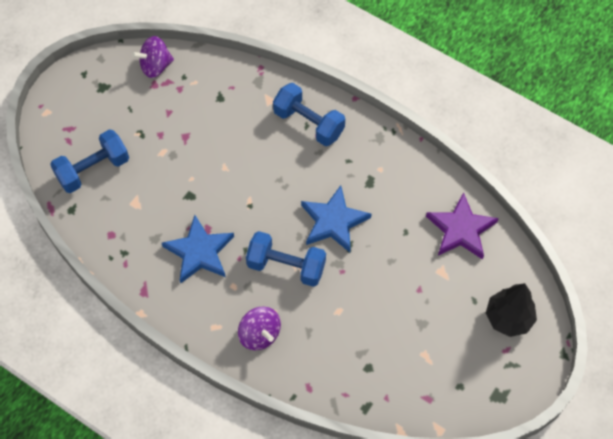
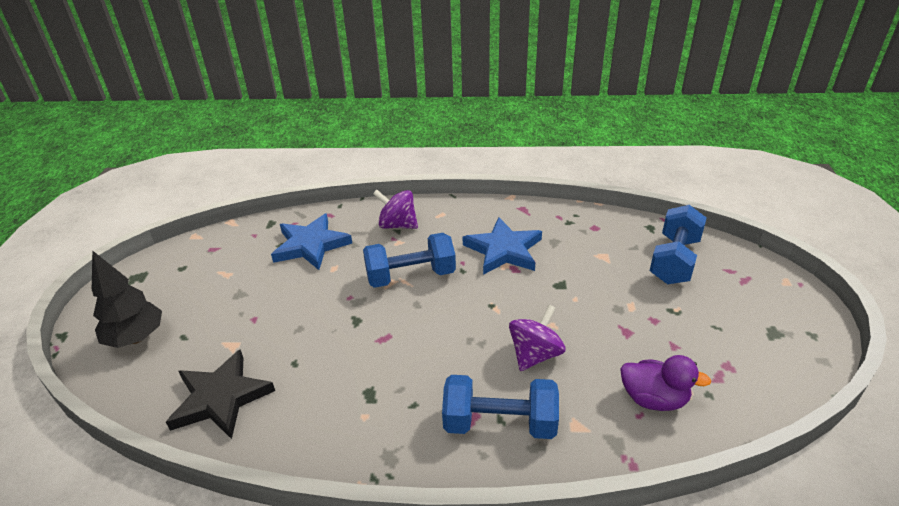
camera: 150 degrees right, 25 degrees down
(155, 66) = (755, 387): purple spinning top -> purple spinning top (535, 354)
(215, 90) = (654, 399): none -> purple duck
(333, 221) = (387, 333): blue star -> blue star (311, 245)
(461, 229) = (221, 398): purple star -> black star

